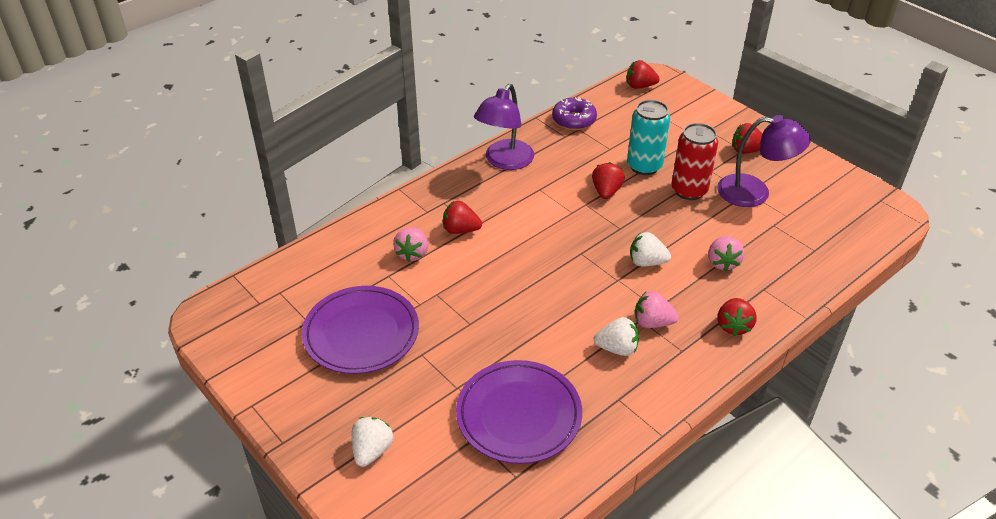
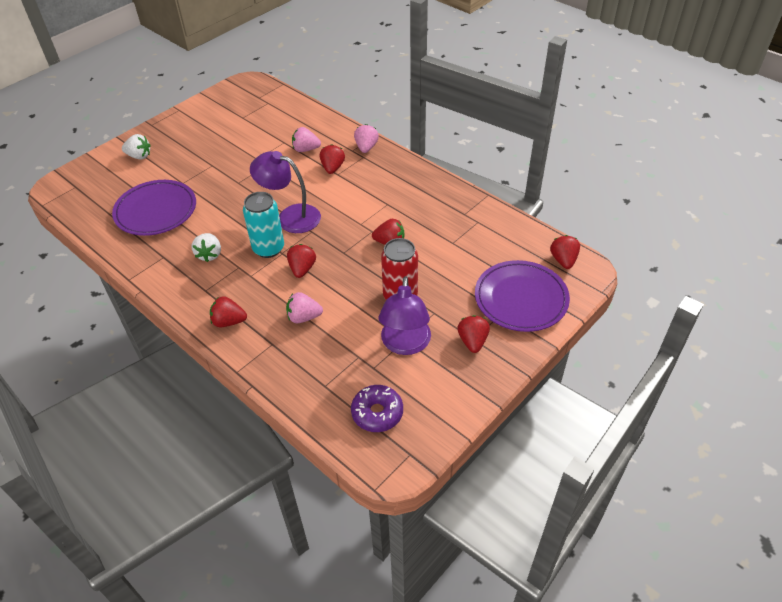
camera: 85 degrees right, 5 degrees up
(361, 333) = (231, 139): purple plate -> purple plate (521, 299)
(504, 161) = (419, 182): purple lamp -> purple lamp (290, 216)
(574, 120) = (490, 218): purple donut -> purple donut (377, 413)
(644, 166) = (431, 265): turquoise can -> turquoise can (268, 248)
(646, 262) = (302, 269): white strawberry -> red strawberry
(652, 322) = (234, 273): pink strawberry -> pink strawberry (366, 147)

